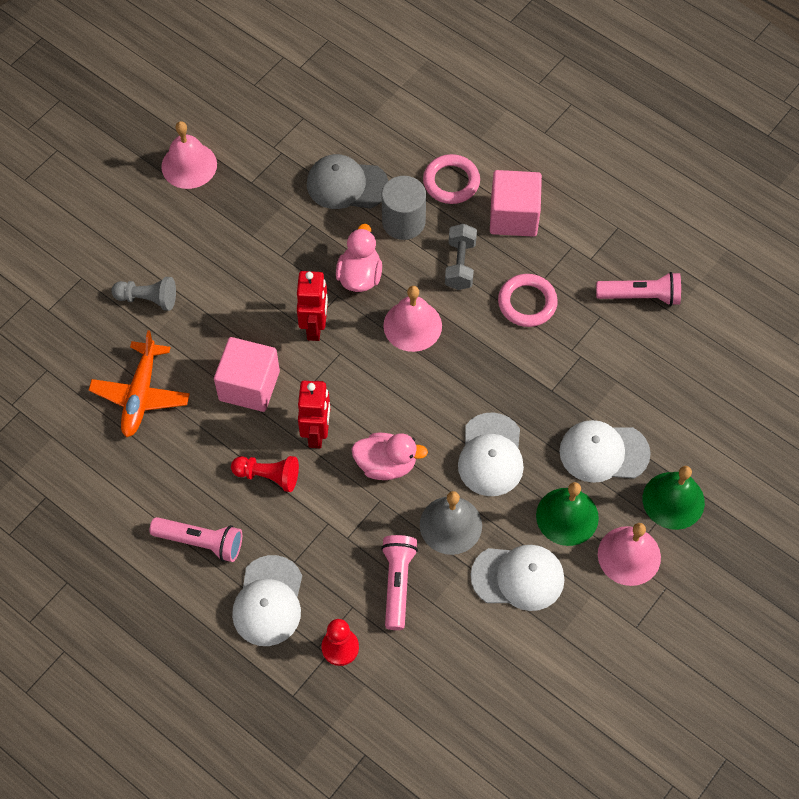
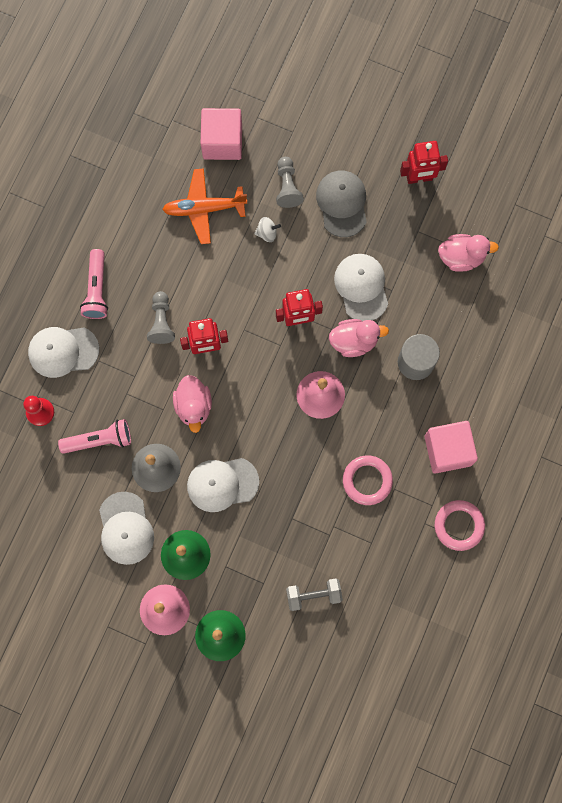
camera: 75 degrees right, 15 degrees up
(189, 165) = (419, 178): pink bell -> red robot
(197, 334) = (267, 233): none -> white spinning top
(249, 386) = (233, 285): pink cube -> pink cube (222, 142)
(268, 476) = (161, 322): red pawn -> grey pawn
(296, 148) = (461, 257): none -> pink duck
(347, 185) = (438, 307): grey cap -> grey cap (342, 204)
(451, 182) = (466, 391): pink ring -> pink ring (459, 525)
(460, 265) = (388, 418): grey dumbbell -> grey dumbbell (313, 595)
(603, 452) = (247, 571): white cap -> white cap (361, 287)
(640, 296) = (400, 573): pink flashlight -> none

